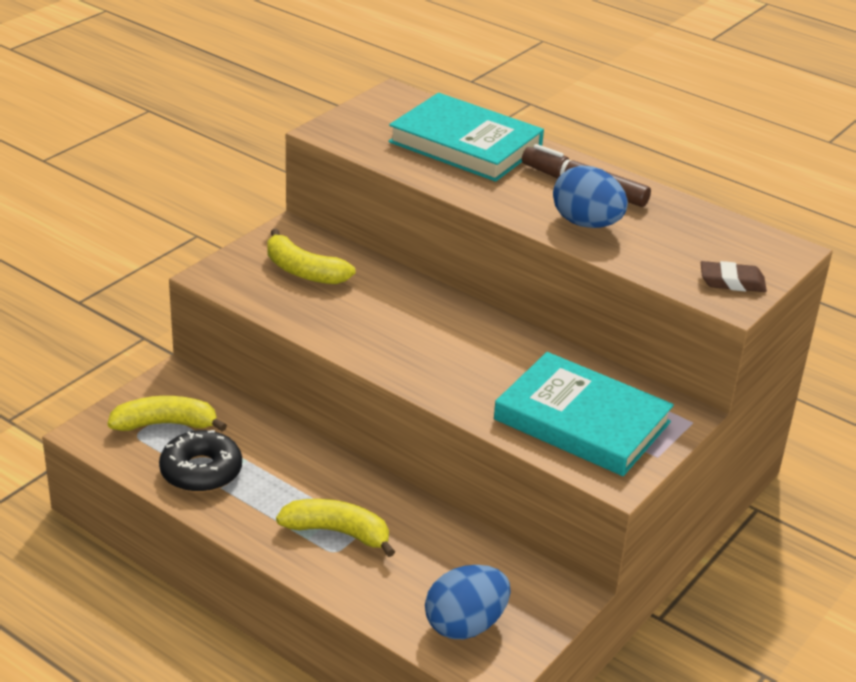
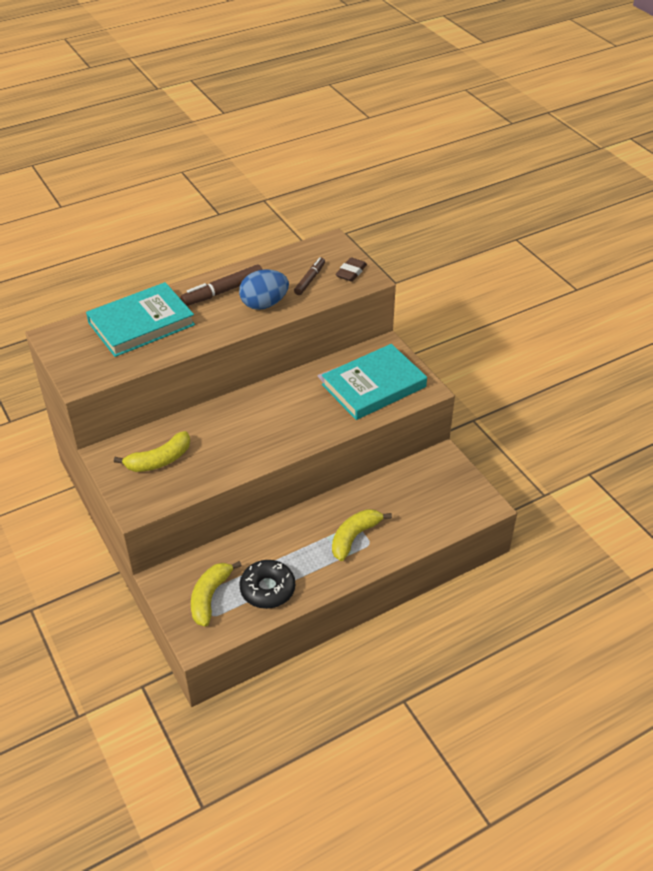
camera: 65 degrees left, 10 degrees up
(465, 625) = (449, 504): blue egg -> none
(677, 249) = (309, 280): none -> brown marker

